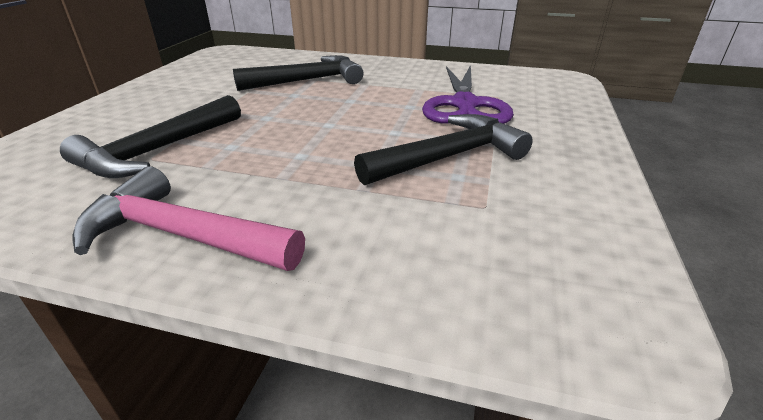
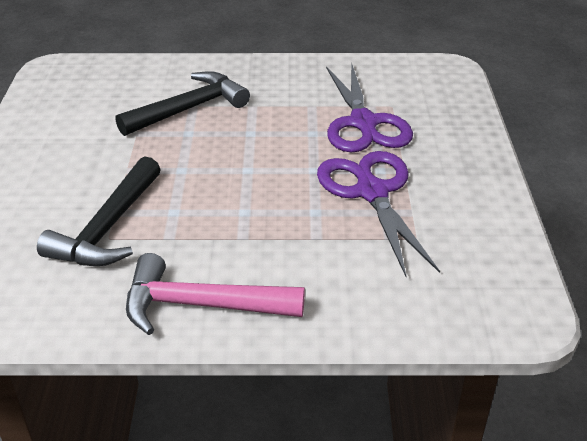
camera: 15 degrees left, 5 degrees up
(449, 157) = (371, 192): black hammer -> purple scissors

